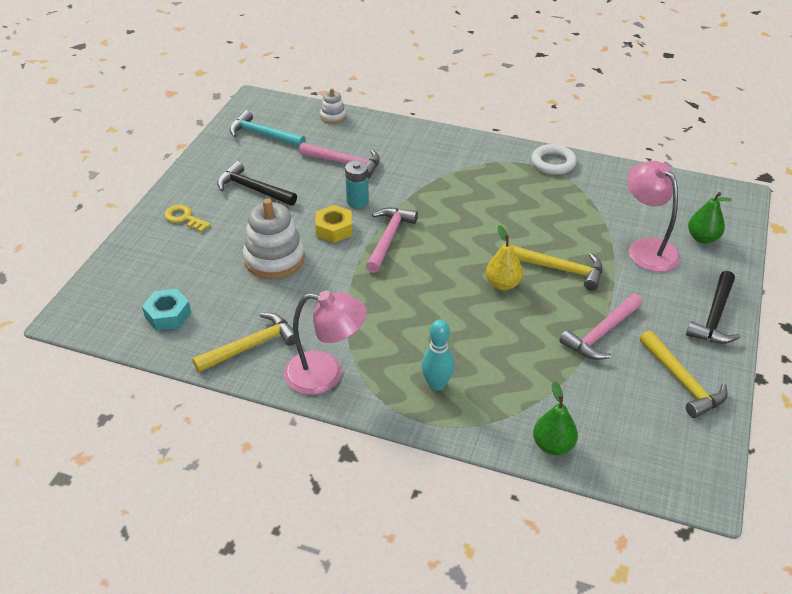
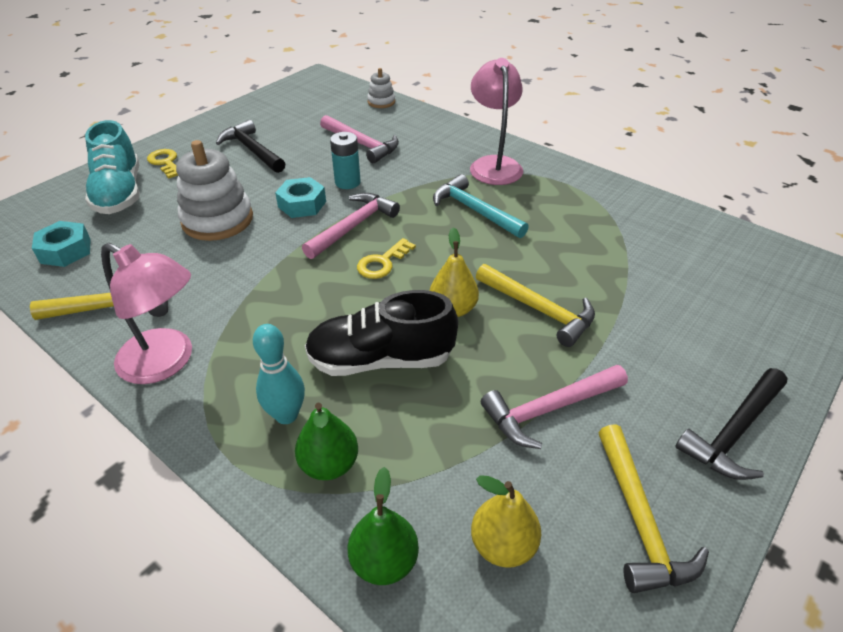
camera: 20 degrees right, 0 degrees up
(168, 255) = (120, 193): none -> turquoise shoe
(263, 135) = (301, 106): turquoise hammer -> turquoise hammer (475, 211)
(334, 229) = (302, 204): yellow nut -> turquoise nut
(430, 262) = (382, 263): none -> yellow key
(475, 332) = (381, 359): none -> black shoe
(553, 163) = (596, 188): white ring -> none
(614, 417) = (503, 545): none -> yellow pear
(646, 248) = (670, 311): pink lamp -> pink lamp (493, 164)
(702, 238) = (758, 316): green pear -> green pear (329, 464)

